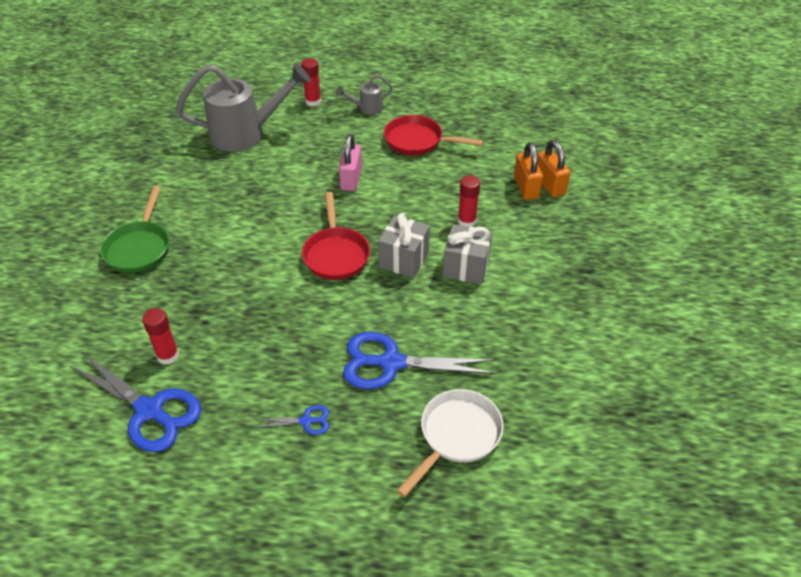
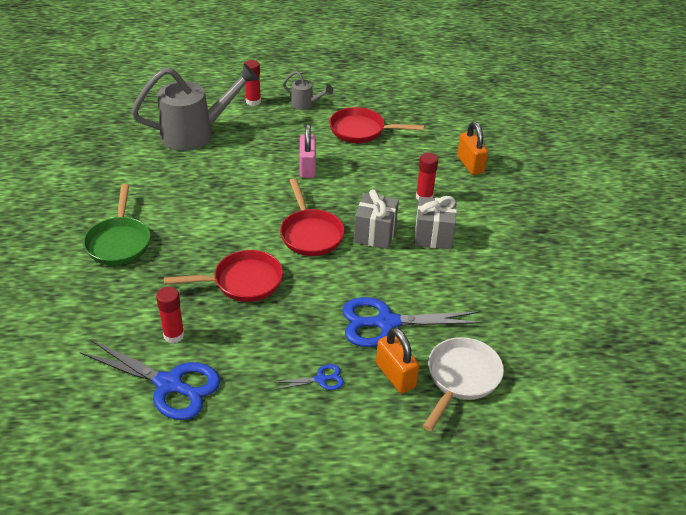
camera: 10 degrees left, 5 degrees down
(252, 302) = (242, 282): none -> red pan
(366, 108) = (306, 105): grey watering can -> grey watering can turned 120 degrees counterclockwise
(549, 185) = (491, 161): orange padlock -> orange padlock (395, 375)

